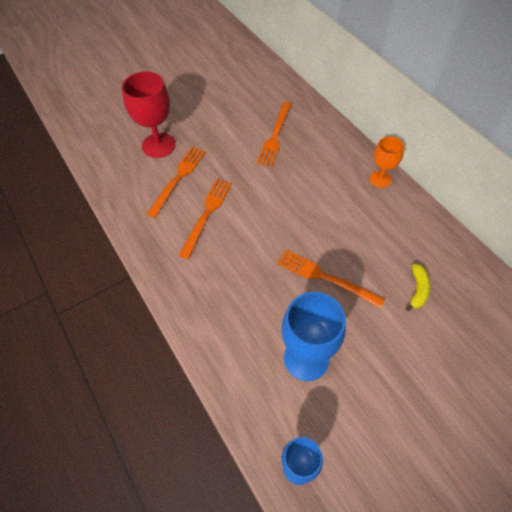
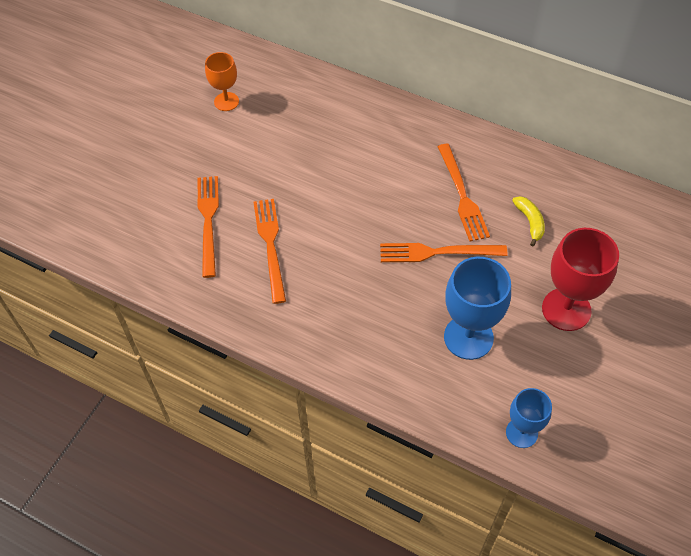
camera: 30 degrees left, 0 degrees up
(158, 145) = (155, 193): red goblet -> red goblet (566, 309)
(275, 136) = (284, 124): orange fork -> orange fork (462, 195)
(380, 179) = (428, 125): orange goblet -> orange goblet (226, 101)

